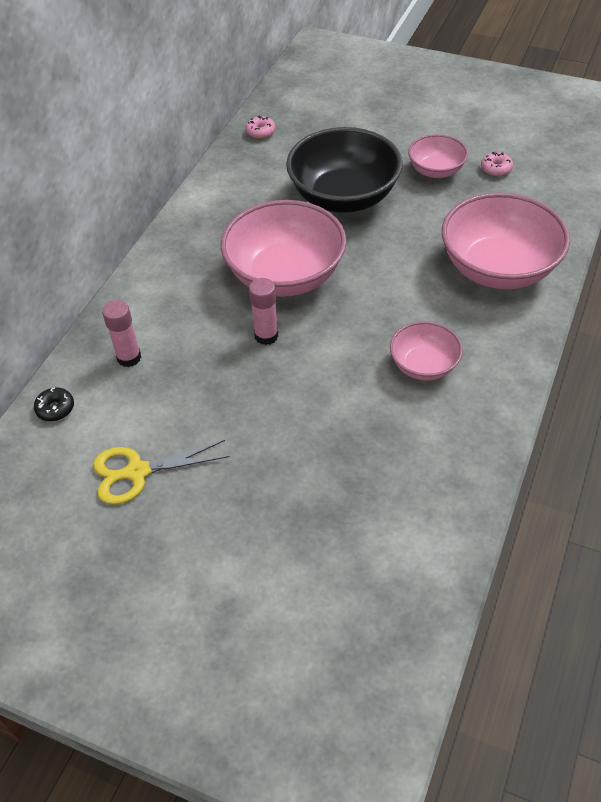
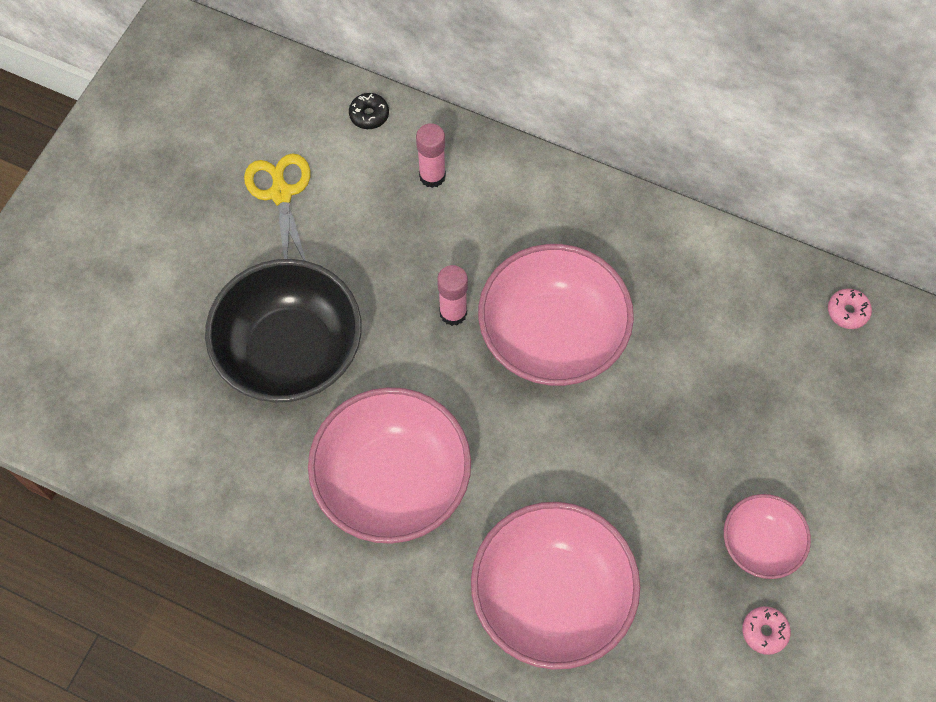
camera: 90 degrees right, 15 degrees up
(343, 197) = (702, 413): black bowl -> black bowl (290, 351)
(423, 365) = (392, 481): pink bowl -> pink bowl, size x1.88

